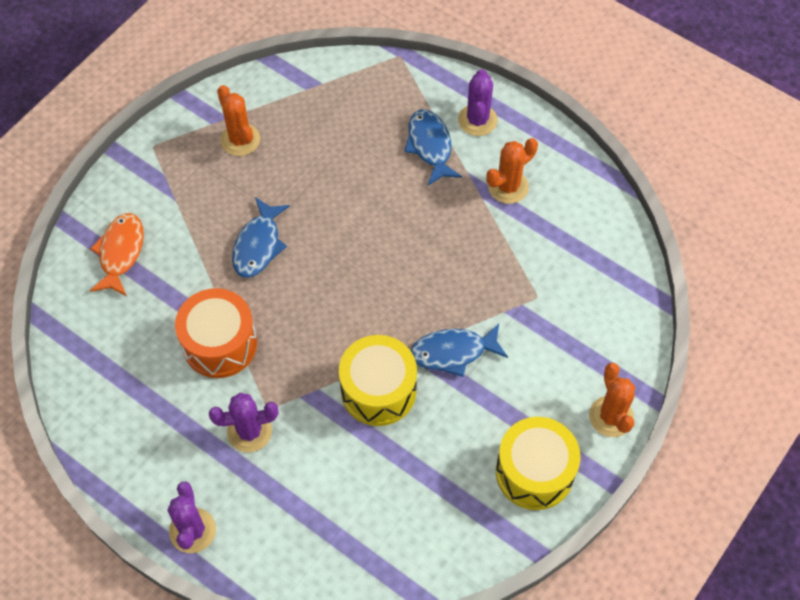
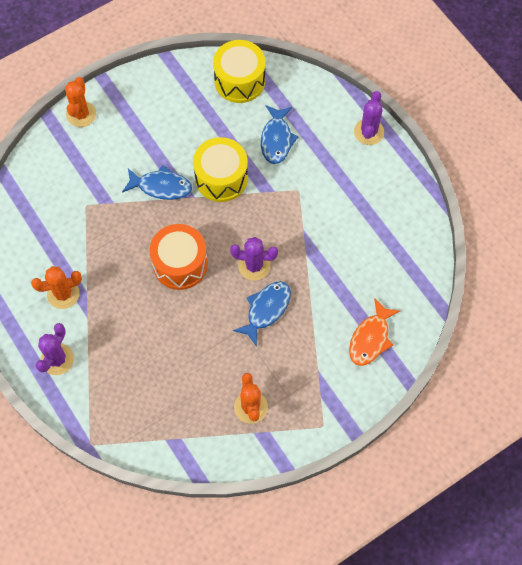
camera: 160 degrees left, 5 degrees up
(220, 344) = (317, 244): orange drum -> orange drum (180, 264)
(249, 431) = (315, 179): purple cactus -> purple cactus (254, 266)
(430, 146) = (104, 349): blue fish -> blue fish (276, 139)
(534, 472) = (146, 98): yellow drum -> yellow drum (239, 81)

